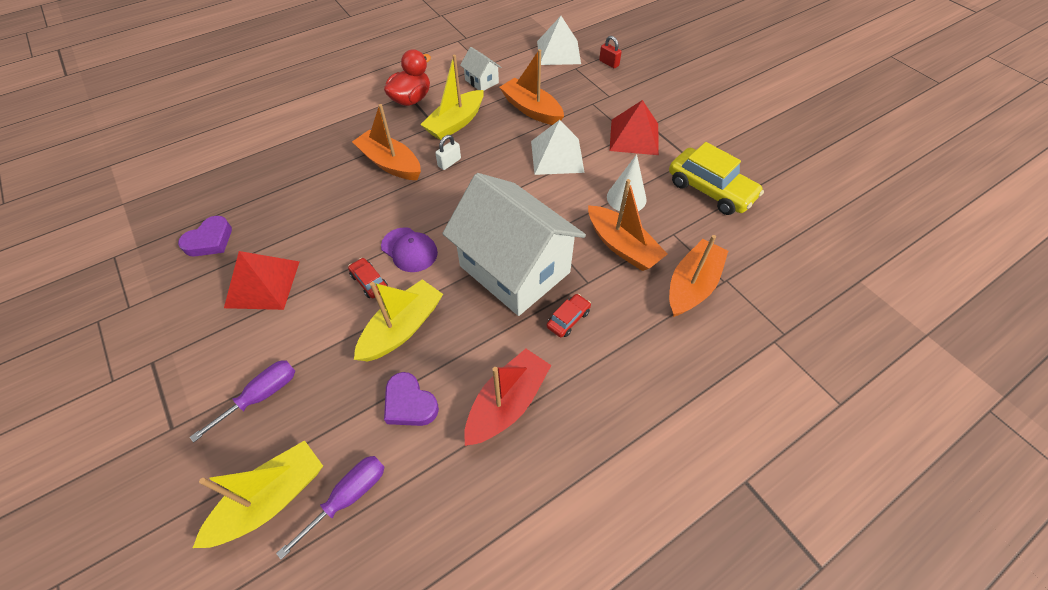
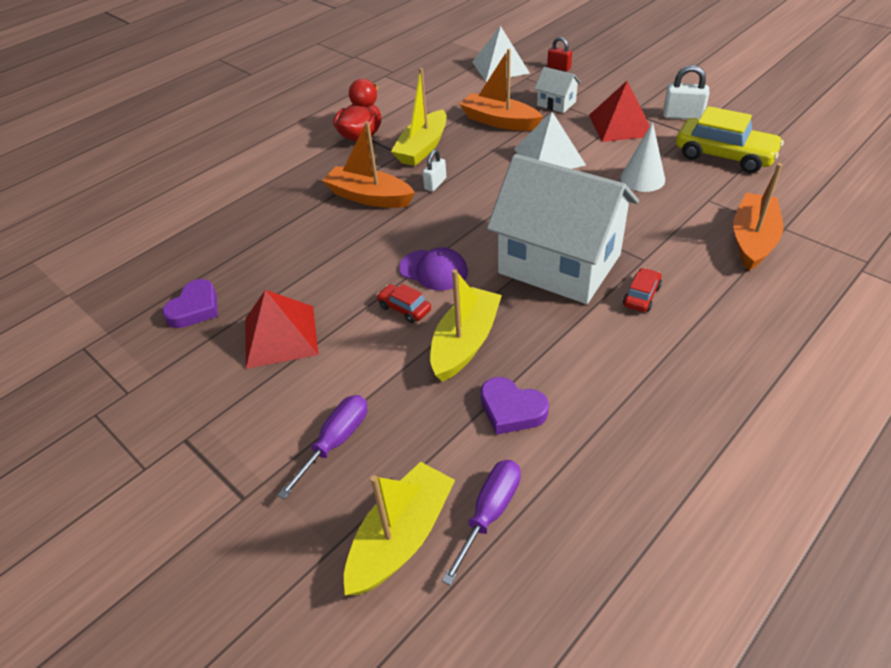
camera: 10 degrees left, 10 degrees down
(481, 81) = (431, 106): white house -> white house (556, 103)
(507, 403) = (618, 385): red boat -> none
(622, 246) = (661, 221): orange boat -> none
(693, 139) = (682, 116): none -> white padlock

